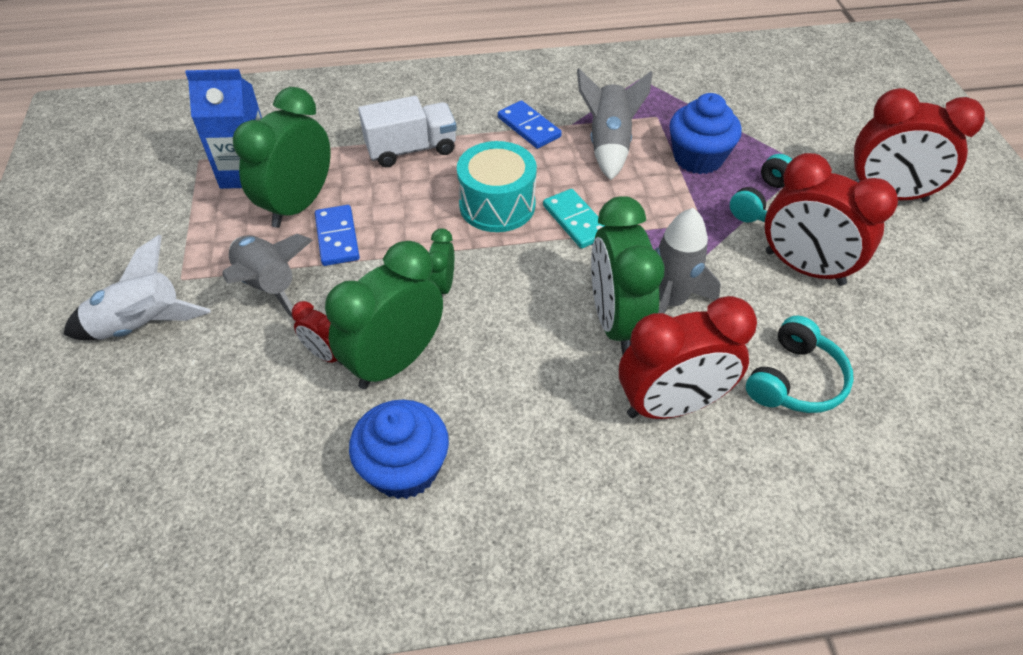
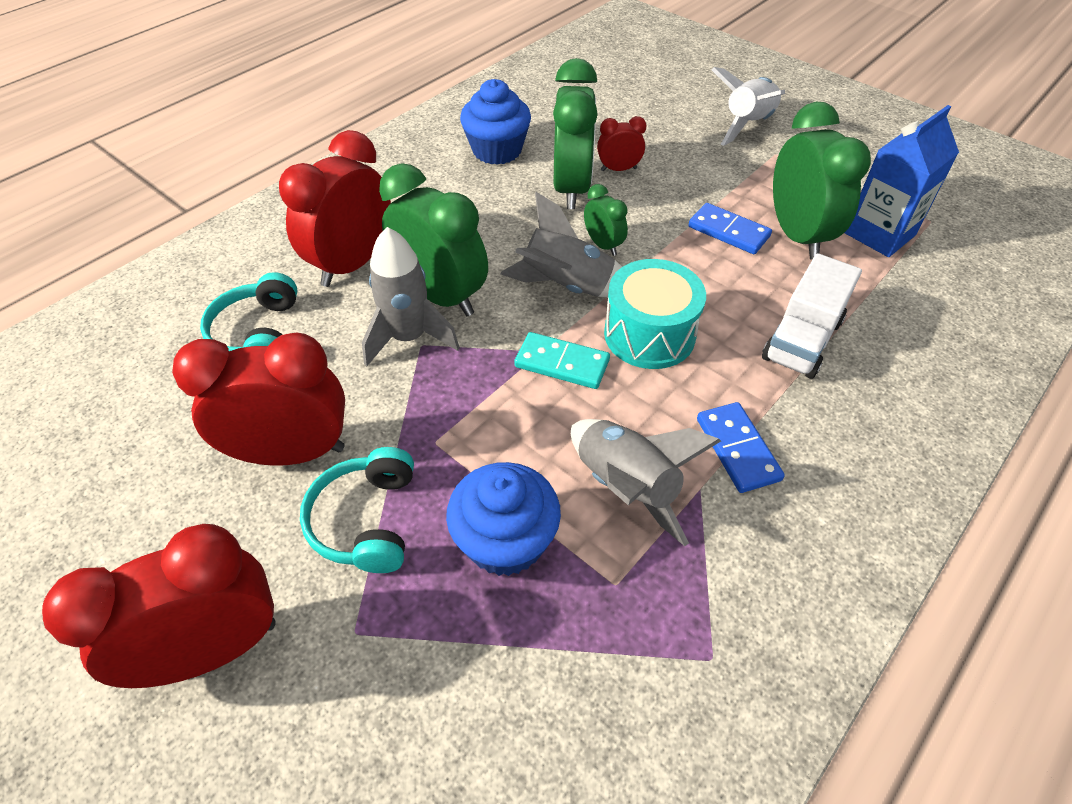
camera: 140 degrees right, 0 degrees up
(269, 287) = (716, 180): grey rocket -> grey rocket (567, 287)
(529, 127) = (737, 449): blue domino -> blue domino turned 60 degrees clockwise

